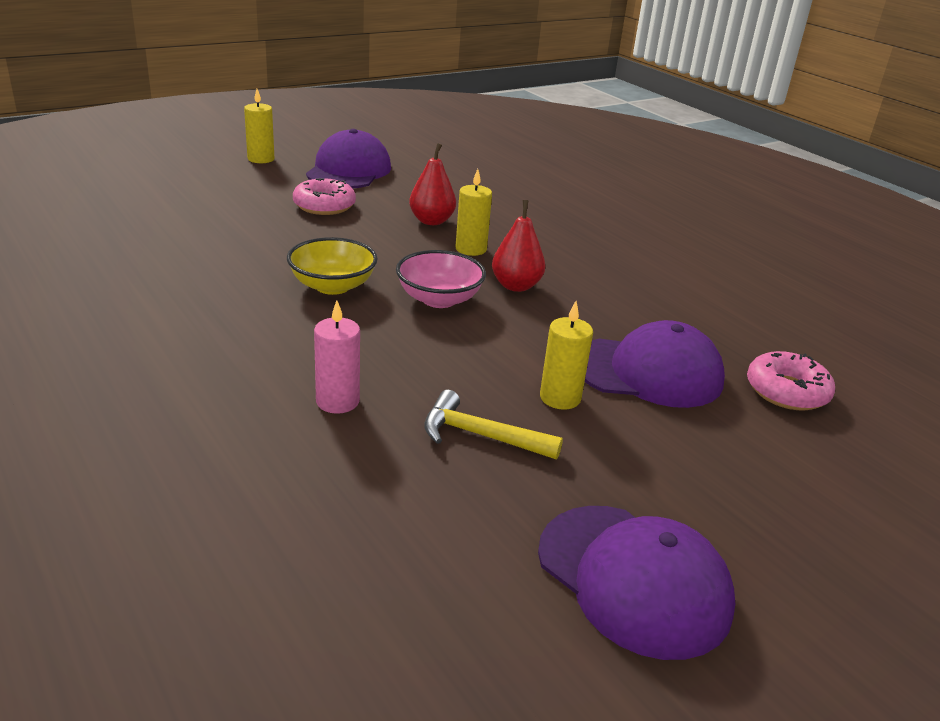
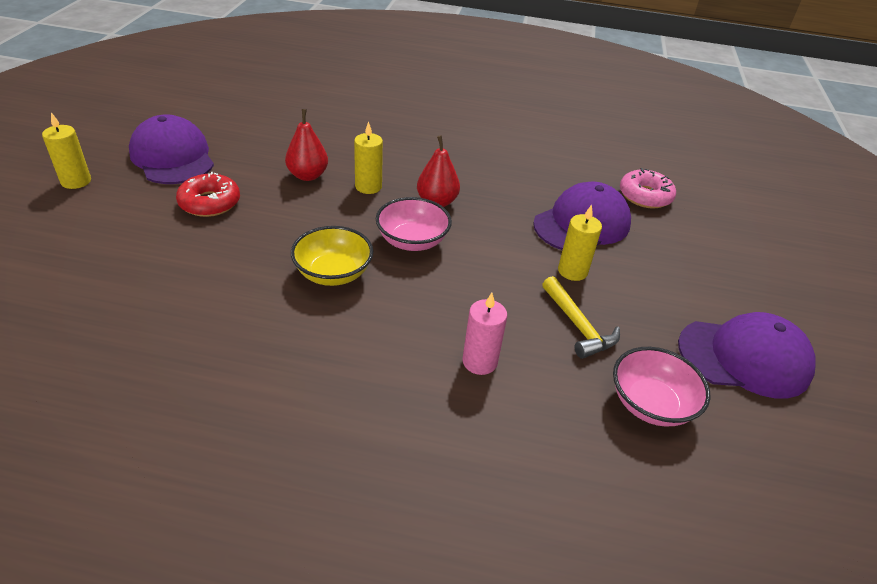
camera: 45 degrees left, 10 degrees up
(324, 206) = (210, 203): pink donut -> red donut
(438, 532) = (651, 404): none -> pink bowl
(481, 435) = (578, 326): yellow hammer -> yellow hammer turned 90 degrees counterclockwise

